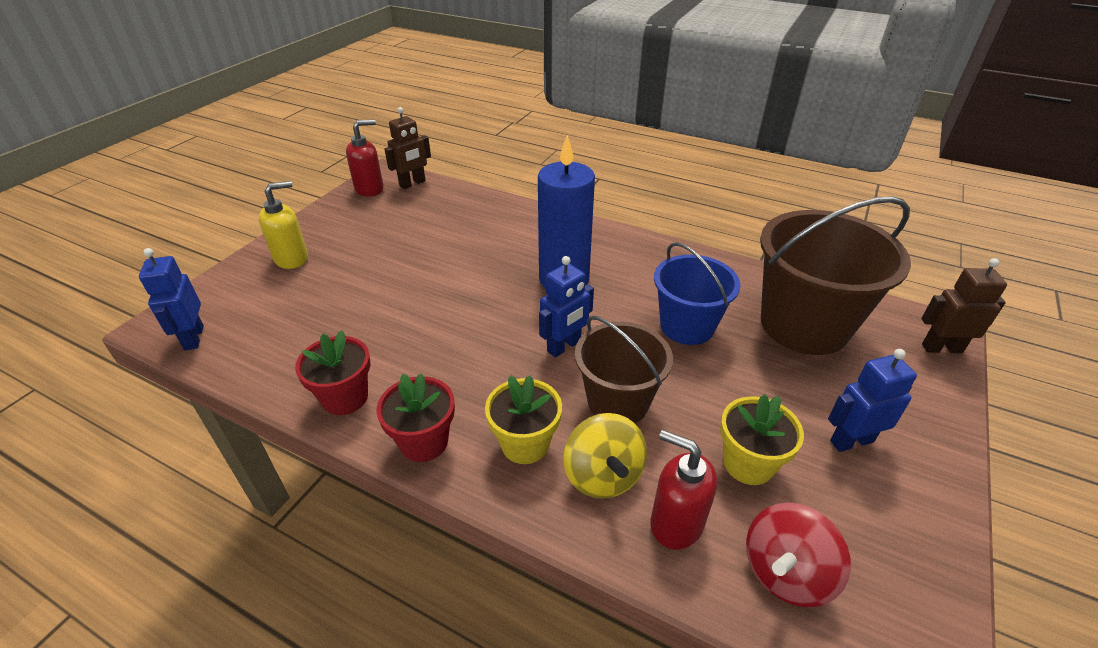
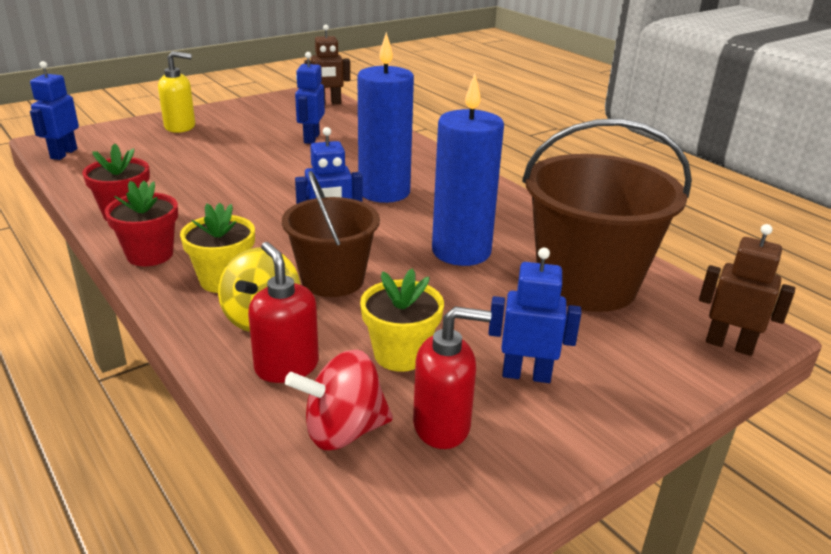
camera: 25 degrees right, 10 degrees down
(370, 189) = (289, 99): red soap dispenser -> red soap dispenser (442, 426)
(438, 234) = (311, 138): none -> blue robot
(687, 326) = (461, 251): blue bucket -> blue candle

